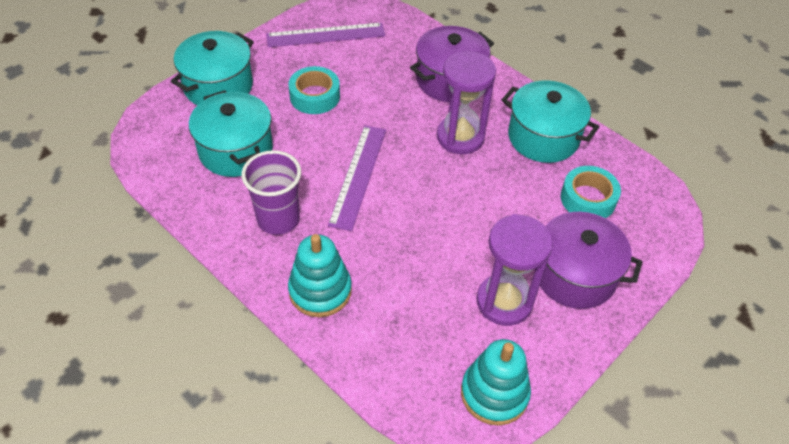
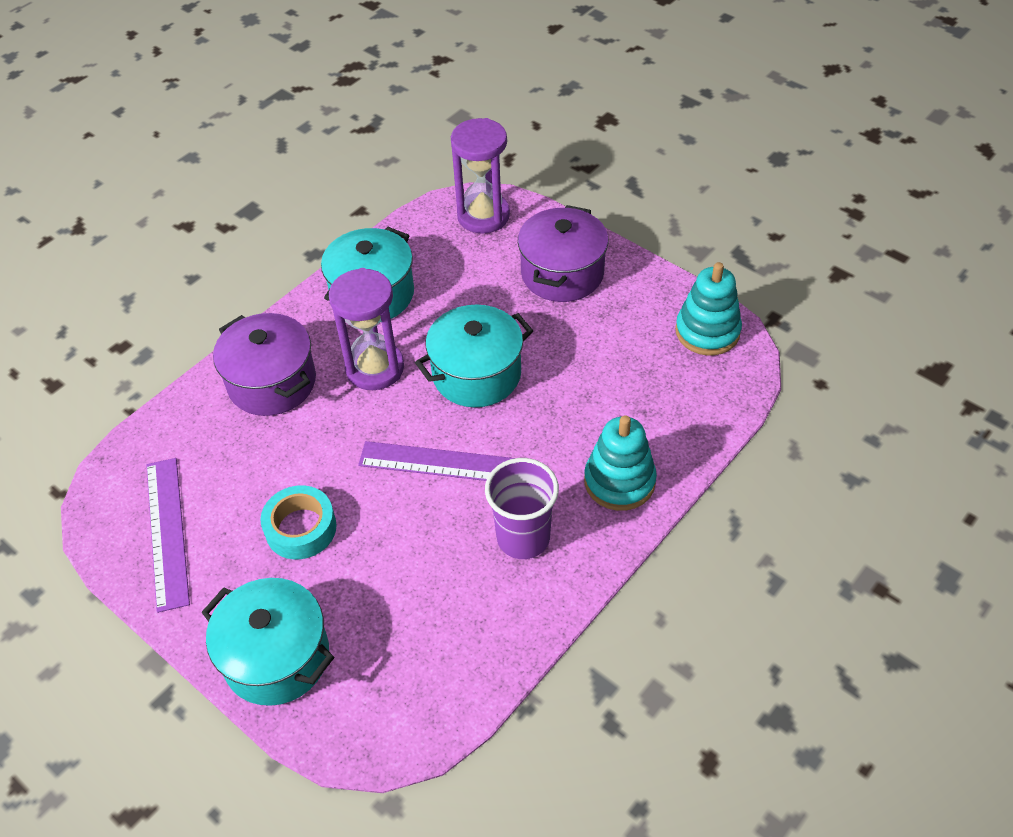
camera: 90 degrees left, 0 degrees up
(236, 150) = (409, 607): turquoise pot -> turquoise pot (476, 374)
(504, 302) = (604, 326): purple hourglass -> purple hourglass (483, 216)
(588, 199) = (462, 260): turquoise tape -> none

